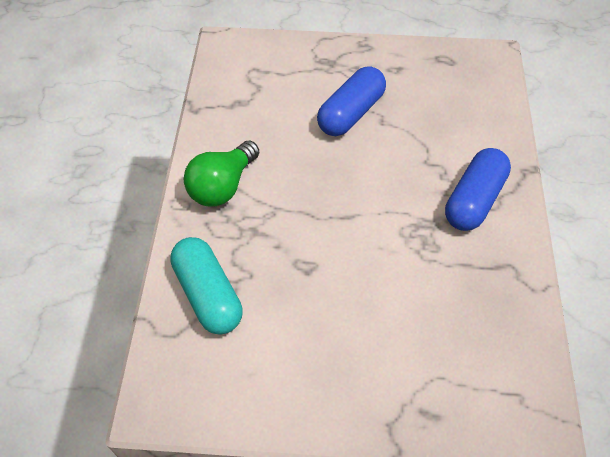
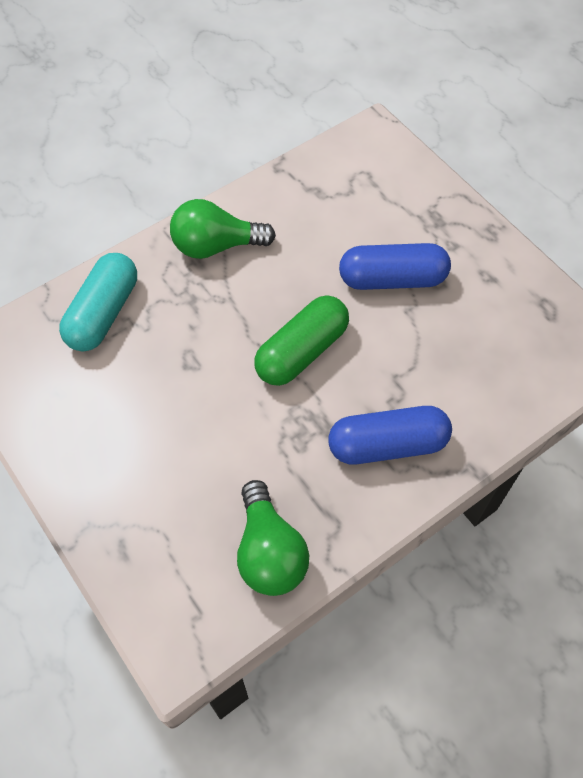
camera: 50 degrees right, 5 degrees up
(361, 197) = (302, 351): none -> green capsule
(503, 319) = (269, 552): none -> green light bulb

